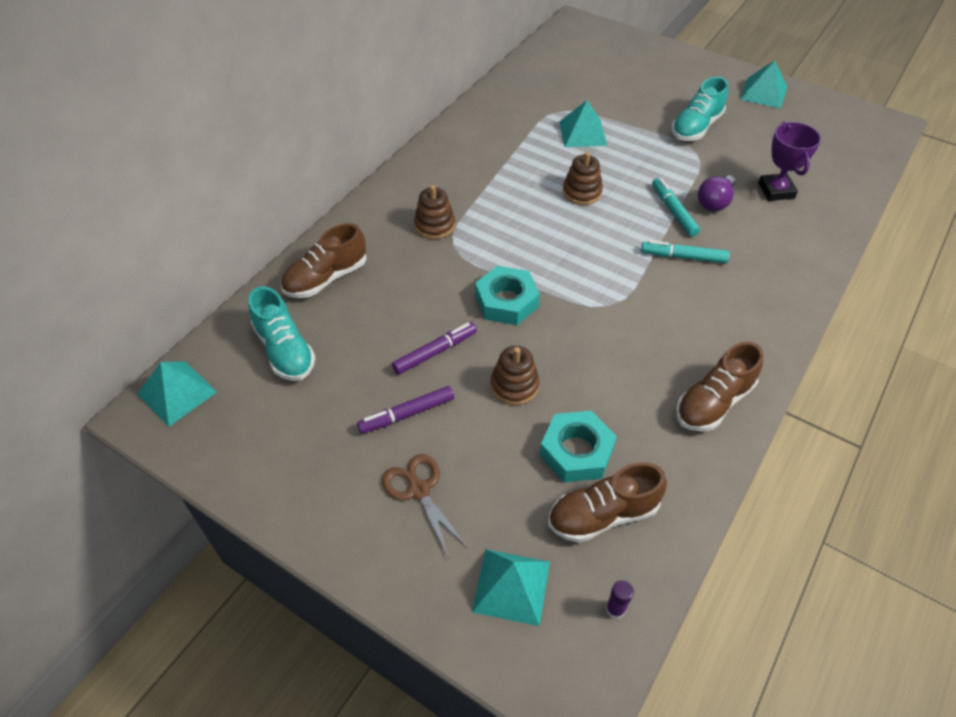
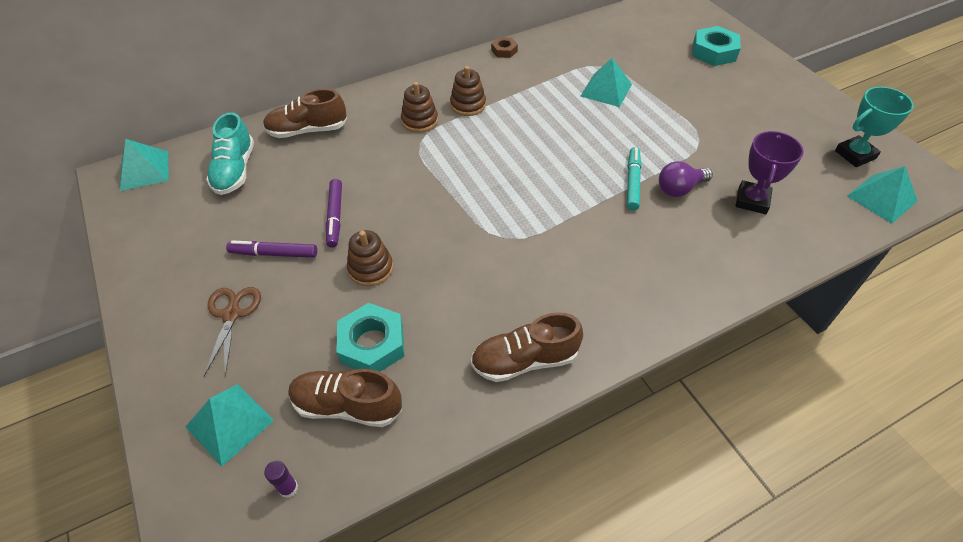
camera: 30 degrees right, 0 degrees up
(435, 352) = (335, 216): purple marker -> purple marker turned 90 degrees clockwise
(456, 125) = (504, 51): none -> brown nut
(506, 301) = (423, 200): turquoise nut -> turquoise nut (713, 52)
(582, 192) = (562, 137): brown stacking toy -> brown stacking toy (468, 105)
(683, 257) = (607, 224): turquoise marker -> none
(696, 127) = (718, 118): turquoise shoe -> none
(763, 93) = (816, 109): turquoise pyramid -> turquoise pyramid (882, 198)
(819, 122) = (855, 154): none -> turquoise trophy

